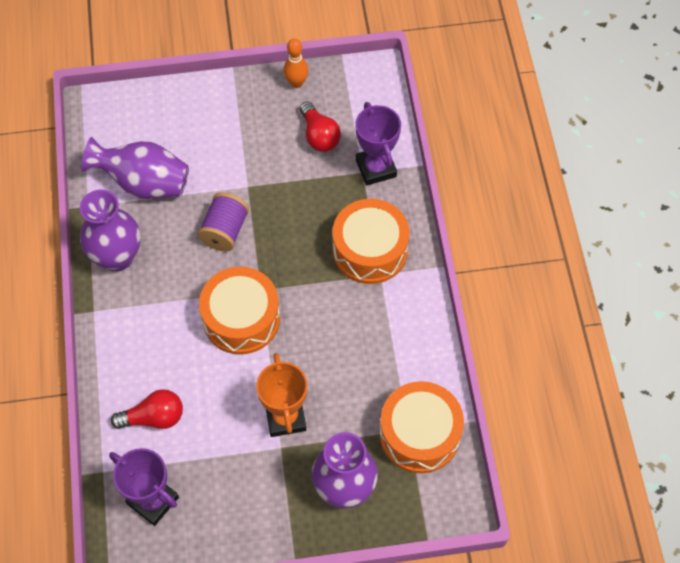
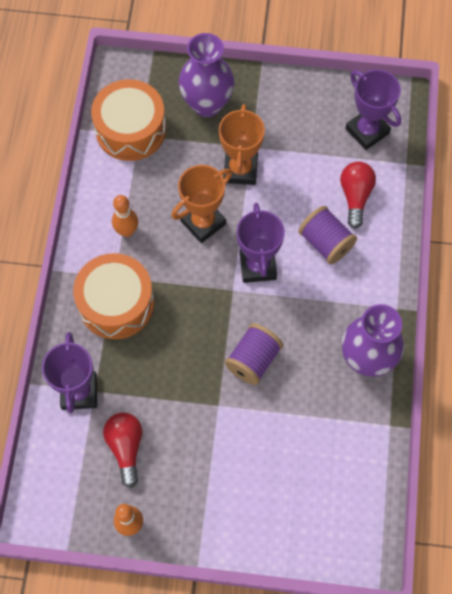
camera: 165 degrees left, 5 degrees up
(144, 183) = (326, 437): purple vase -> none
(154, 417) = (355, 196): red light bulb -> red light bulb turned 90 degrees clockwise
(177, 359) = (325, 242): none -> purple spool
(241, 318) = (258, 266): orange drum -> purple trophy
(309, 349) = (203, 222): none -> orange trophy
(384, 321) = (127, 231): none -> orange bowling pin

